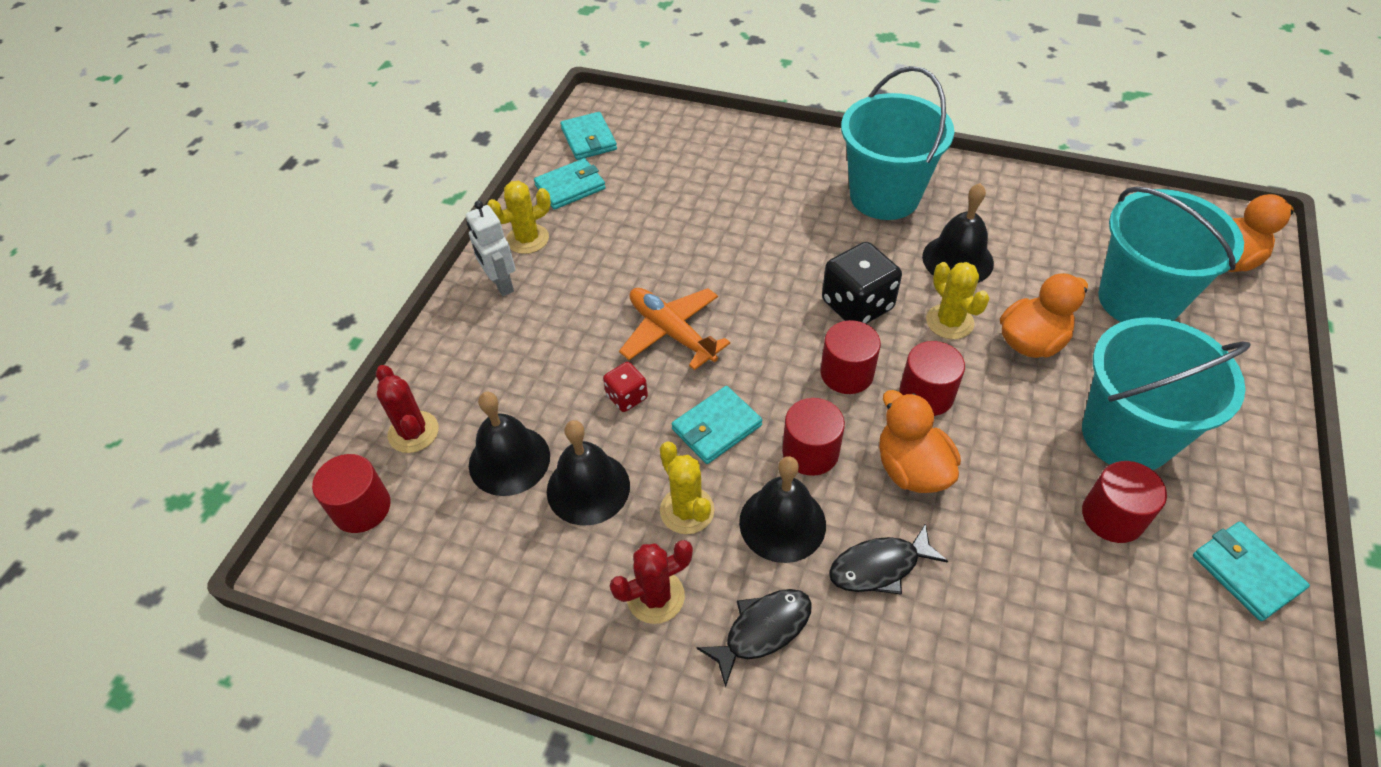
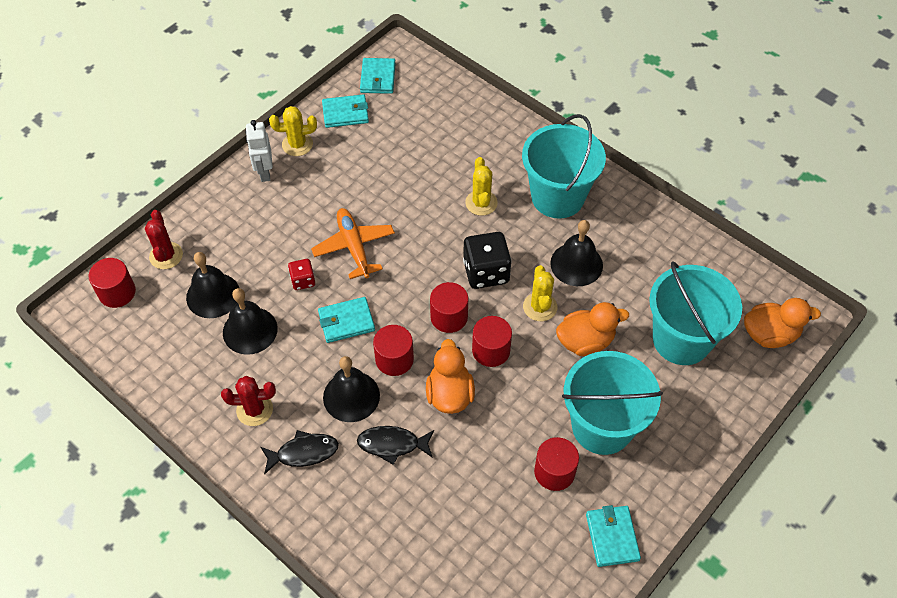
camera: 20 degrees right, 5 degrees up
(687, 510) = (300, 366): yellow cactus -> yellow cactus (481, 203)

